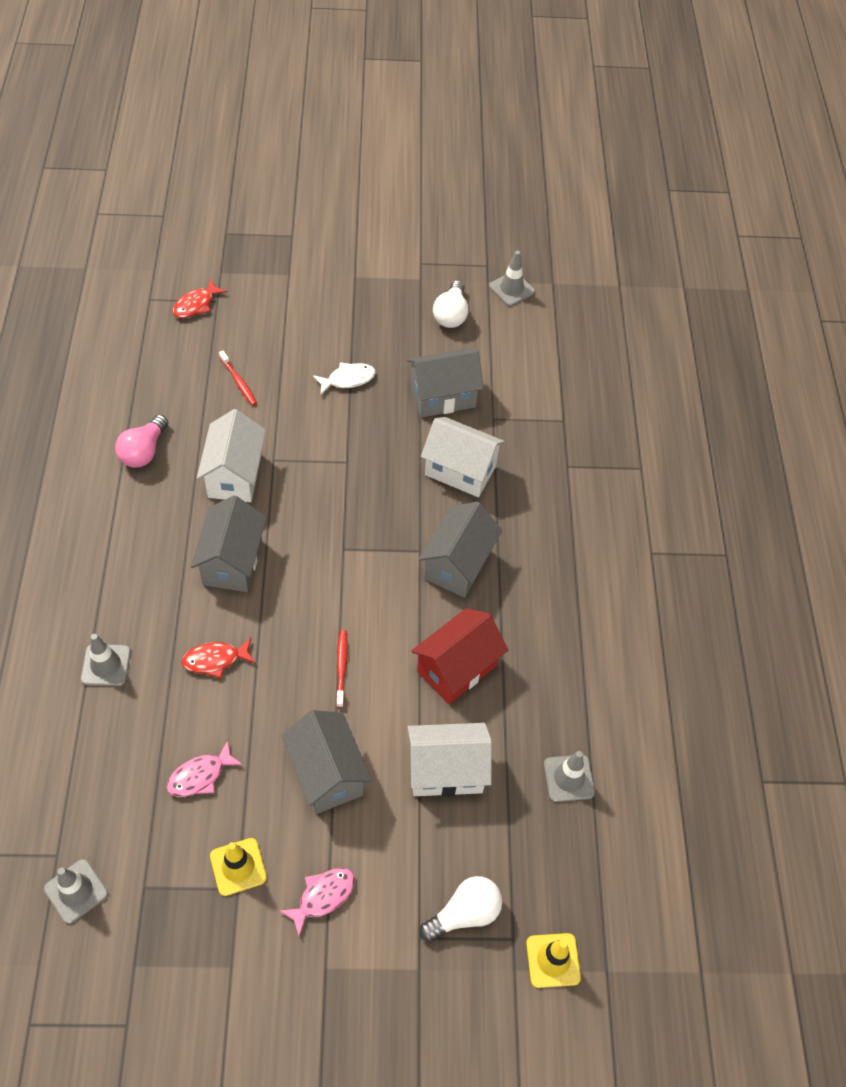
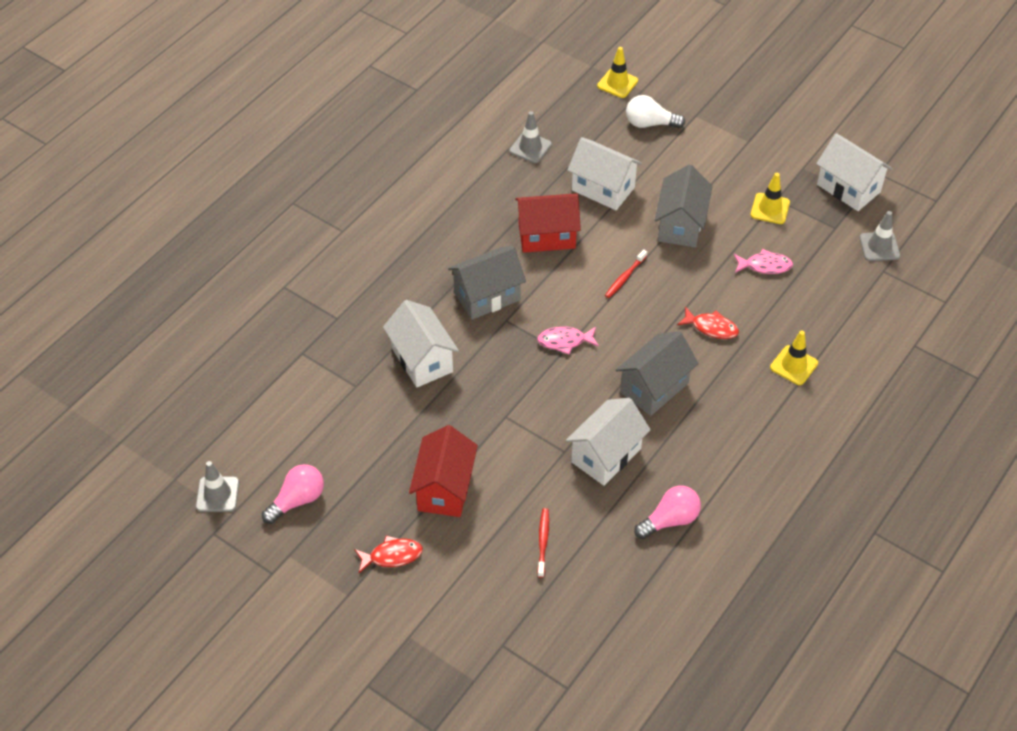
camera: 140 degrees left, 5 degrees down
(106, 665) = (794, 365): grey traffic cone -> yellow traffic cone
(156, 968) = (848, 188): none -> white house
(196, 305) = (525, 652): red fish -> red fish (392, 556)
(323, 896) = (727, 170): pink fish -> pink fish (564, 341)
(348, 379) = (444, 489): white fish -> red house
(442, 396) = (378, 427): grey house -> none
(451, 314) = (297, 500): white light bulb -> pink light bulb

